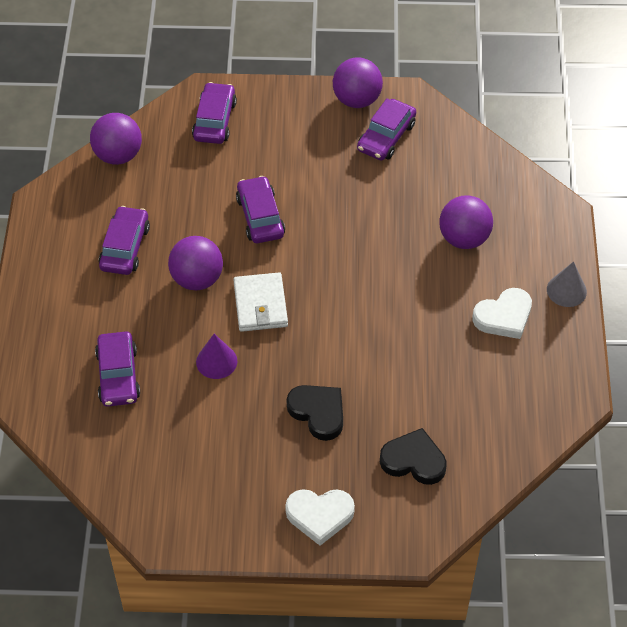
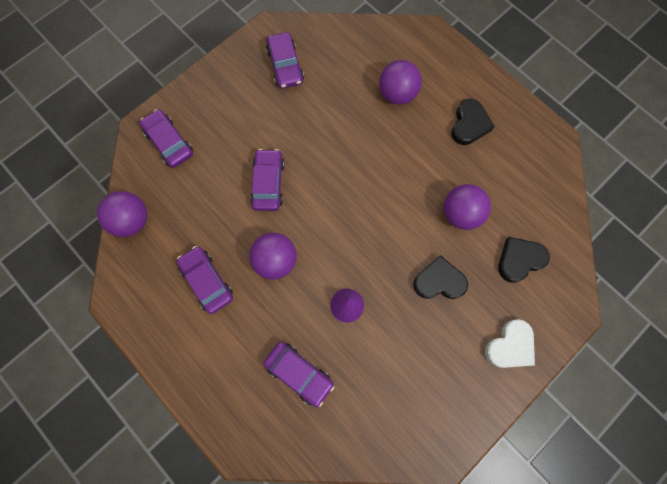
camera: 45 degrees left, 20 degrees up
(260, 216) = (268, 183): purple car -> purple car turned 60 degrees clockwise
(260, 305) = (331, 242): white wallet -> none
(357, 100) = (242, 55): purple ball -> purple ball (460, 214)
(504, 317) = (469, 124): white heart -> black heart
(566, 290) = (482, 79): grey cone -> none

